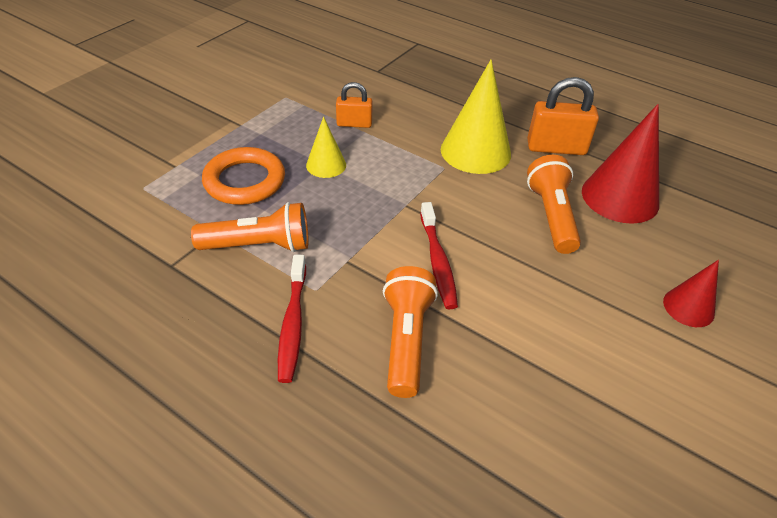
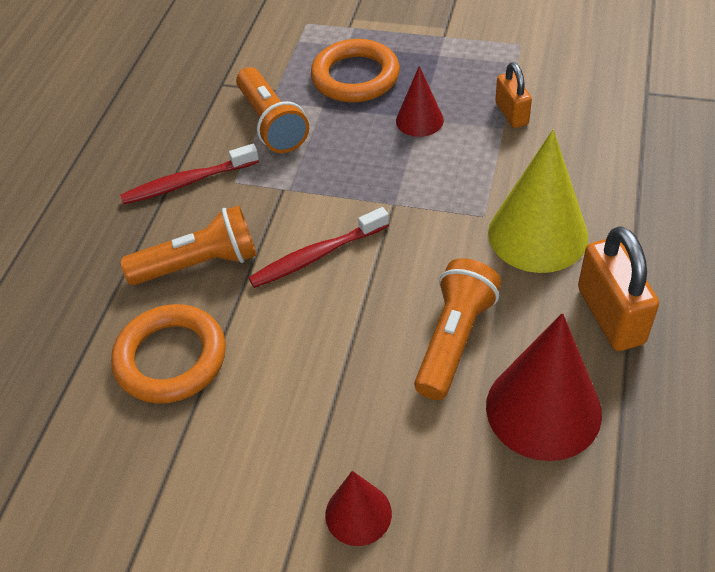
camera: 75 degrees right, 5 degrees up
(326, 165) = (419, 120): yellow cone -> red cone
(510, 388) = (171, 358): none -> orange ring
(551, 216) = (454, 339): orange flashlight -> orange flashlight turned 45 degrees counterclockwise

